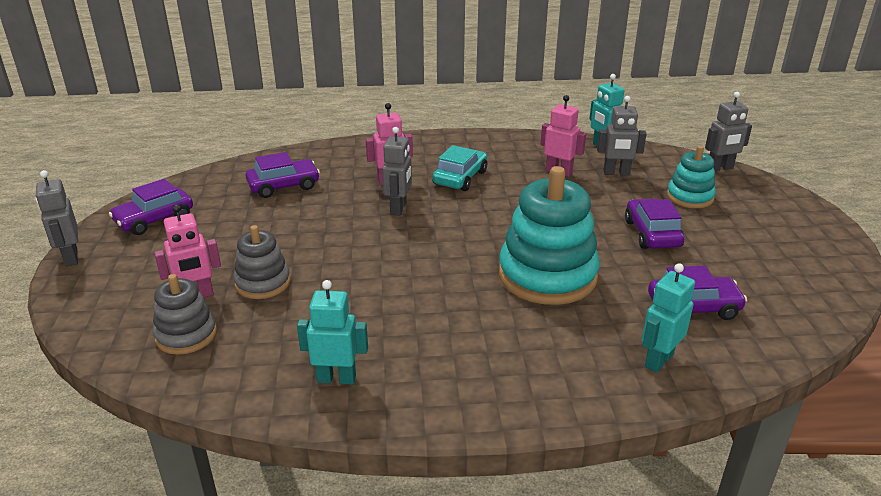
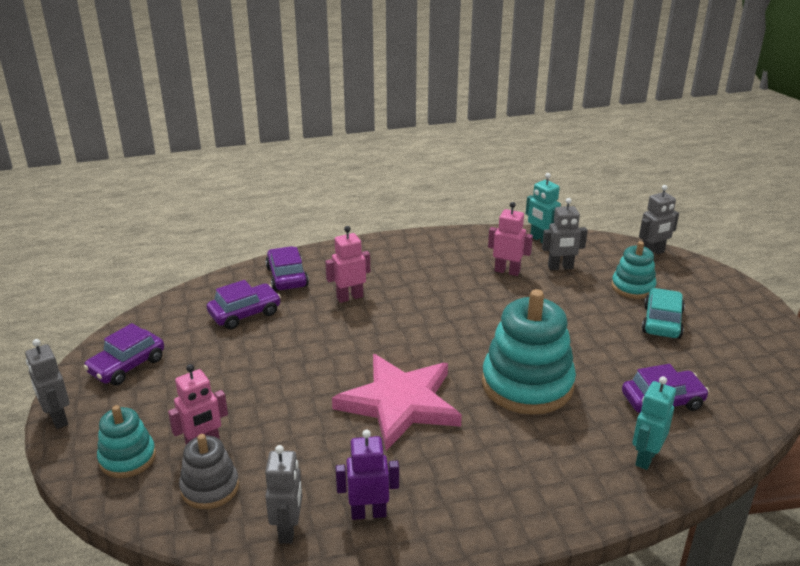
camera: 10 degrees left, 0 degrees up
(119, 299) = (127, 458): none -> turquoise stacking toy
(263, 283) = (263, 423): grey stacking toy -> none
(336, 378) = (368, 513): turquoise robot -> purple robot
(399, 208) = (367, 327): grey robot -> grey robot (288, 529)
(406, 279) = (399, 403): none -> pink star
(460, 178) = (415, 287): turquoise car -> turquoise car (662, 322)
(652, 233) = (609, 330): purple car -> purple car (287, 277)

